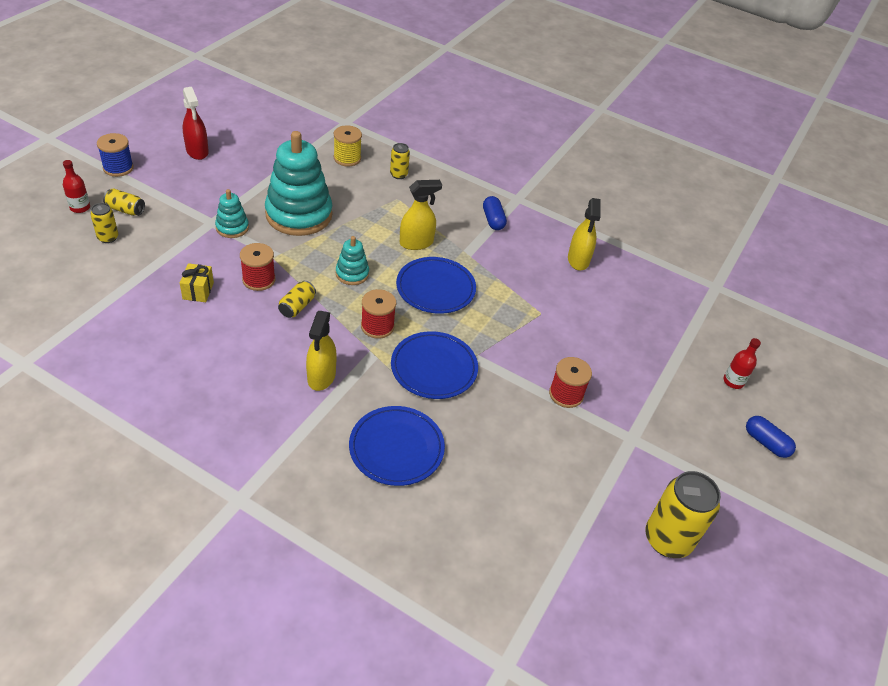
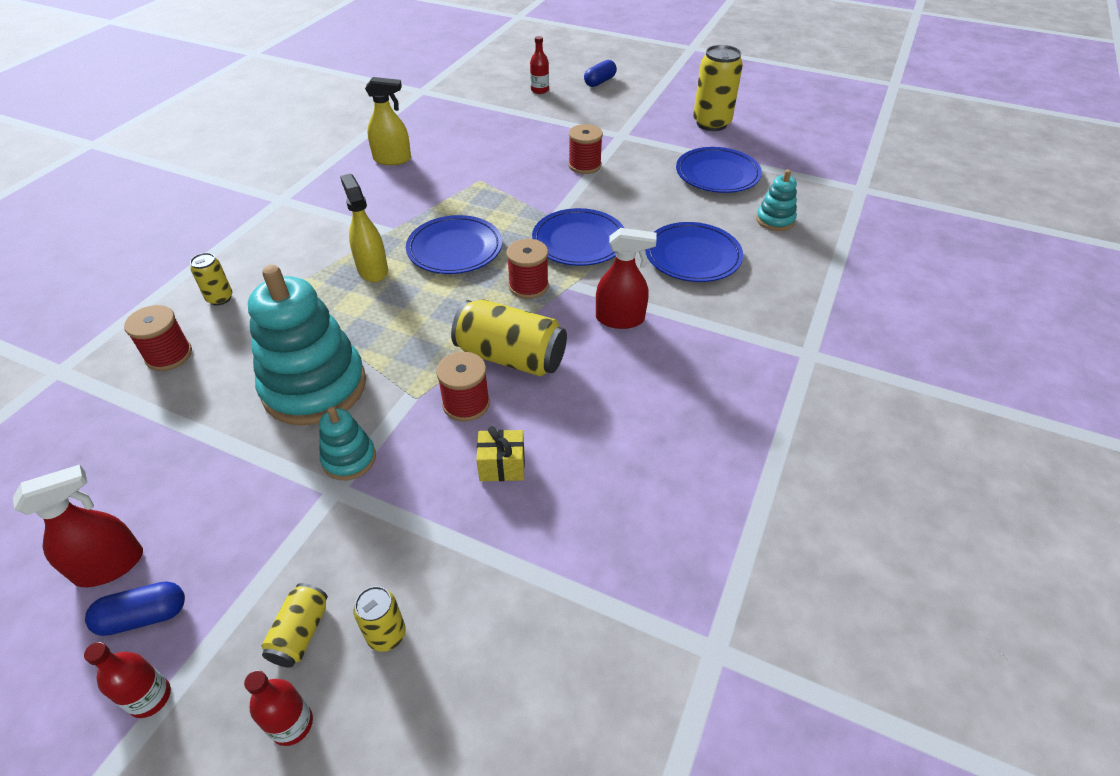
camera: 90 degrees left, 0 degrees up
(118, 168) = (150, 697): blue spool -> red bottle
(297, 306) = (511, 357): yellow can -> yellow can, size x1.96
(321, 376) = (620, 319): yellow spray bottle -> red spray bottle
(347, 158) = (169, 355): yellow spool -> red spool
(352, 274) = (439, 317): turquoise stacking toy -> turquoise stacking toy (775, 220)
(493, 220) = (324, 215): blue capsule -> blue capsule (144, 616)
(545, 511) = (717, 174): none -> blue plate

